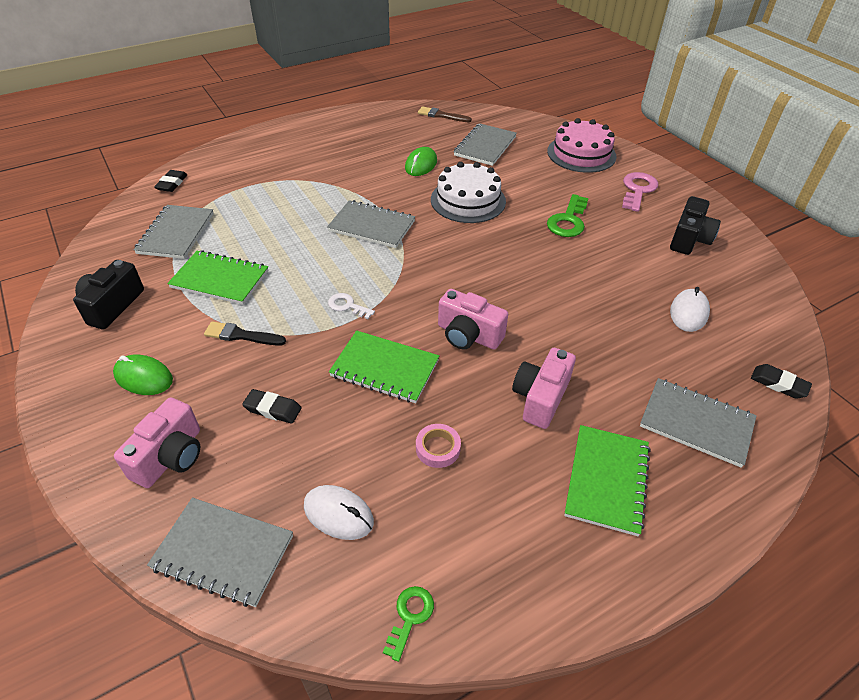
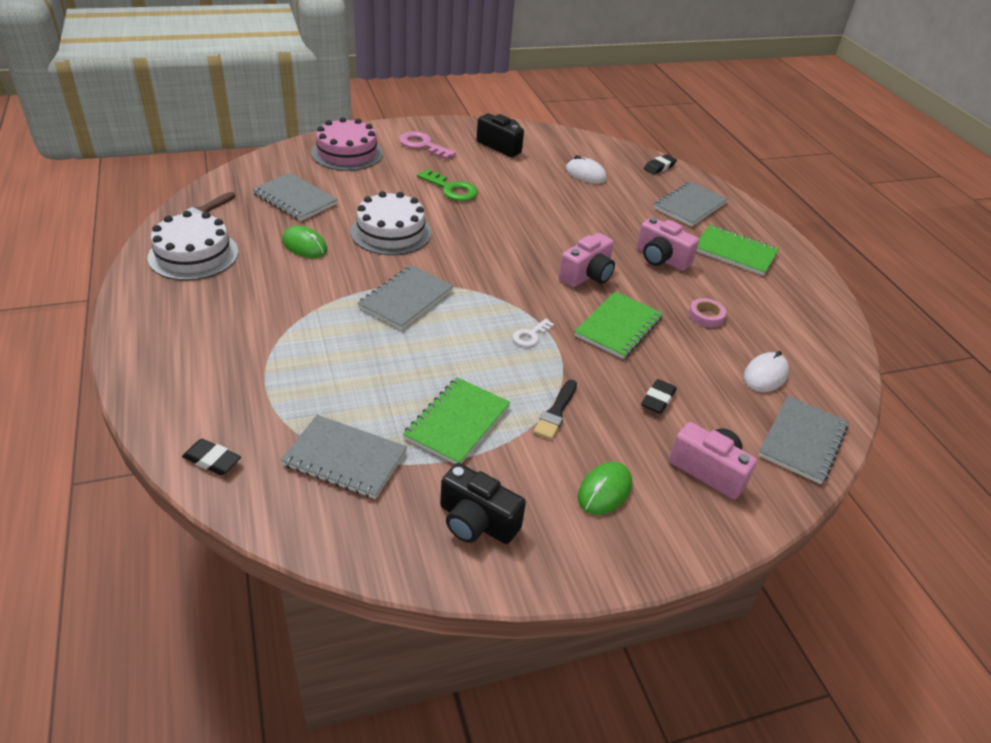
camera: 80 degrees left, 5 degrees down
(383, 125) = (193, 254): none -> white cake
(410, 616) = (840, 355): green key -> none

